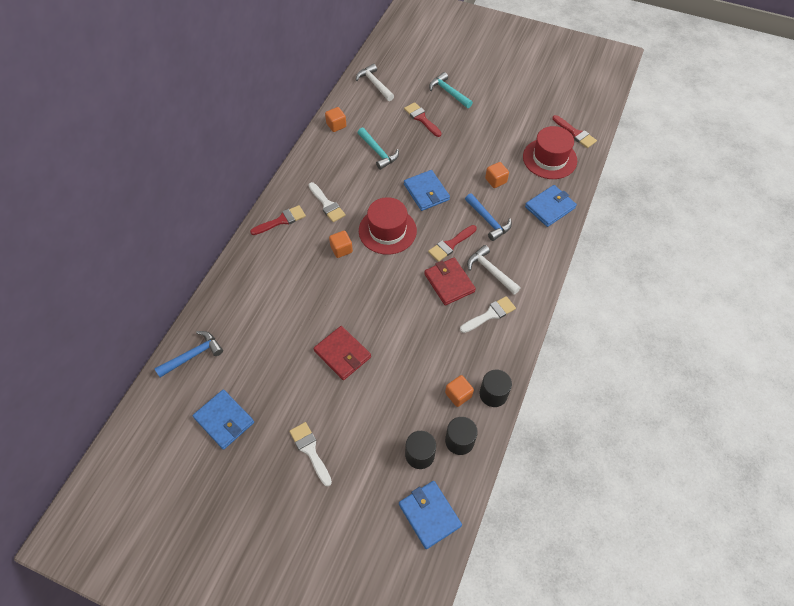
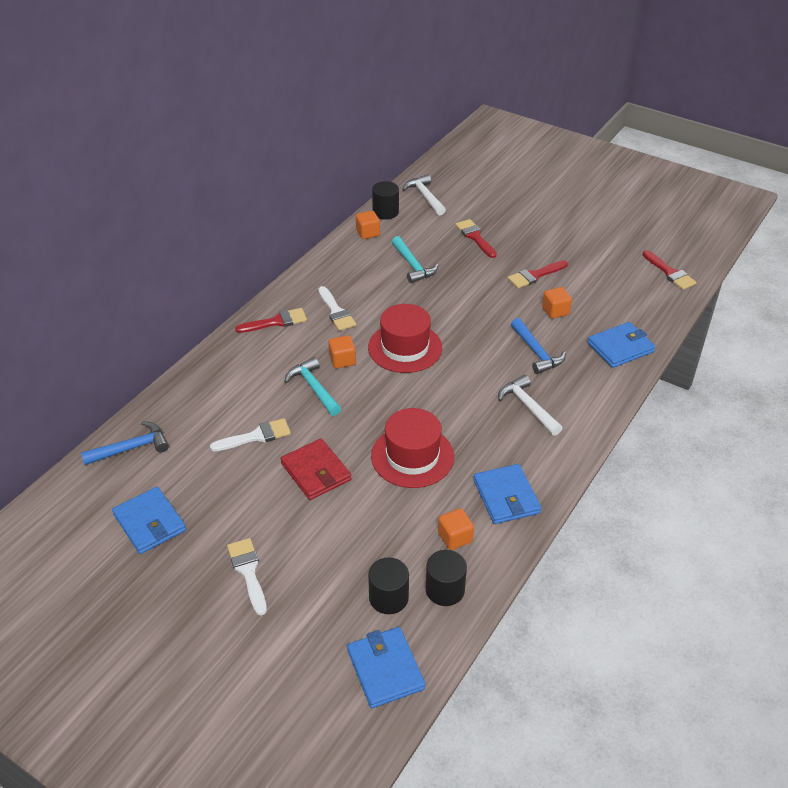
camera: 10 degrees right, 15 degrees down
(426, 192) = (463, 313): blue wallet -> blue wallet (506, 496)
(448, 92) = (515, 214): turquoise hammer -> turquoise hammer (314, 388)
(449, 283) = (471, 412): red wallet -> none
(450, 244) = (482, 372): red brush -> red brush (535, 275)
(490, 314) = (517, 454): white brush -> white brush (256, 436)
(493, 394) = (501, 543): black cylinder -> black cylinder (385, 212)
(549, 158) = (630, 296): red hat -> red hat (412, 456)

